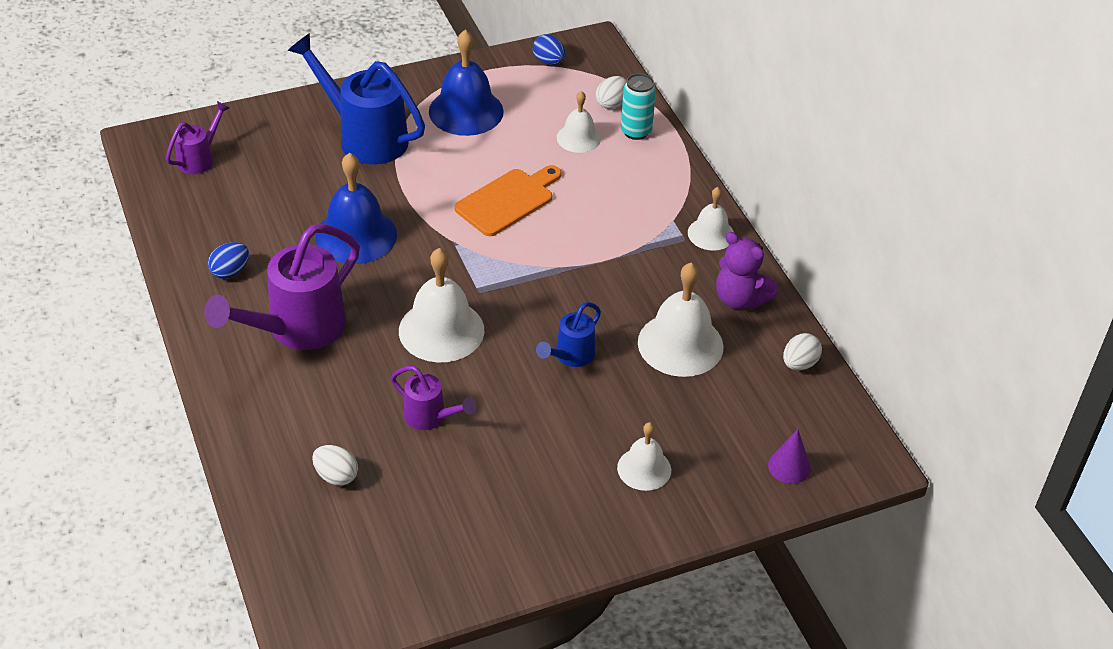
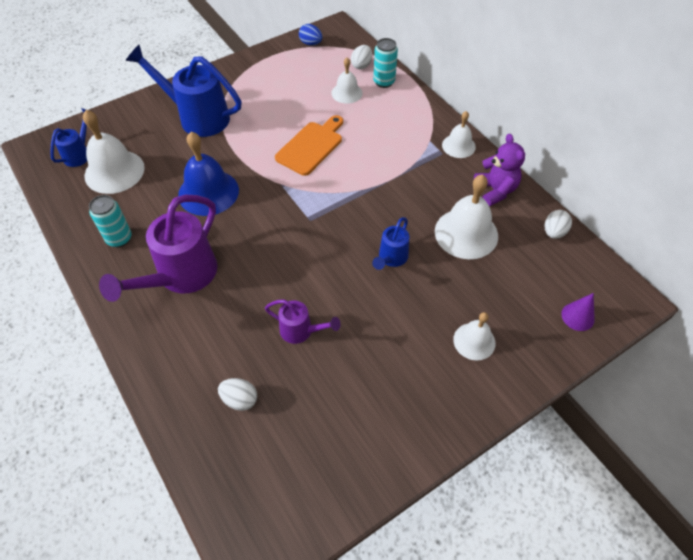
camera: 10 degrees left, 10 degrees up
(199, 159) = (79, 154): purple watering can -> blue watering can
(230, 271) = (119, 238): blue egg -> turquoise can
(441, 330) = (290, 256): white bell -> white bell (114, 171)
(466, 111) = (264, 87): blue bell -> none
(740, 299) = (495, 190): purple teddy bear -> purple teddy bear turned 135 degrees counterclockwise

